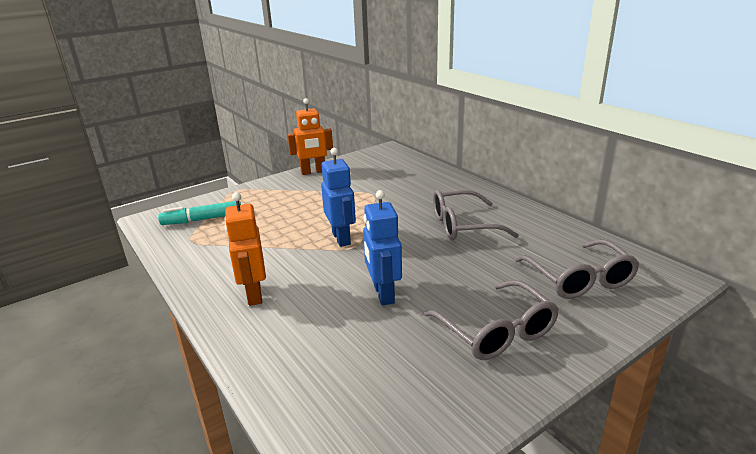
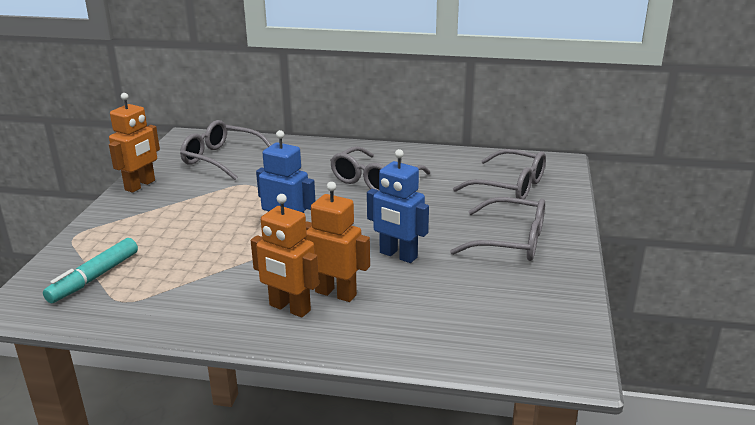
camera: 45 degrees left, 0 degrees up
(296, 300) = (336, 293): none -> orange robot
(385, 171) = (221, 159): none -> grey glasses

